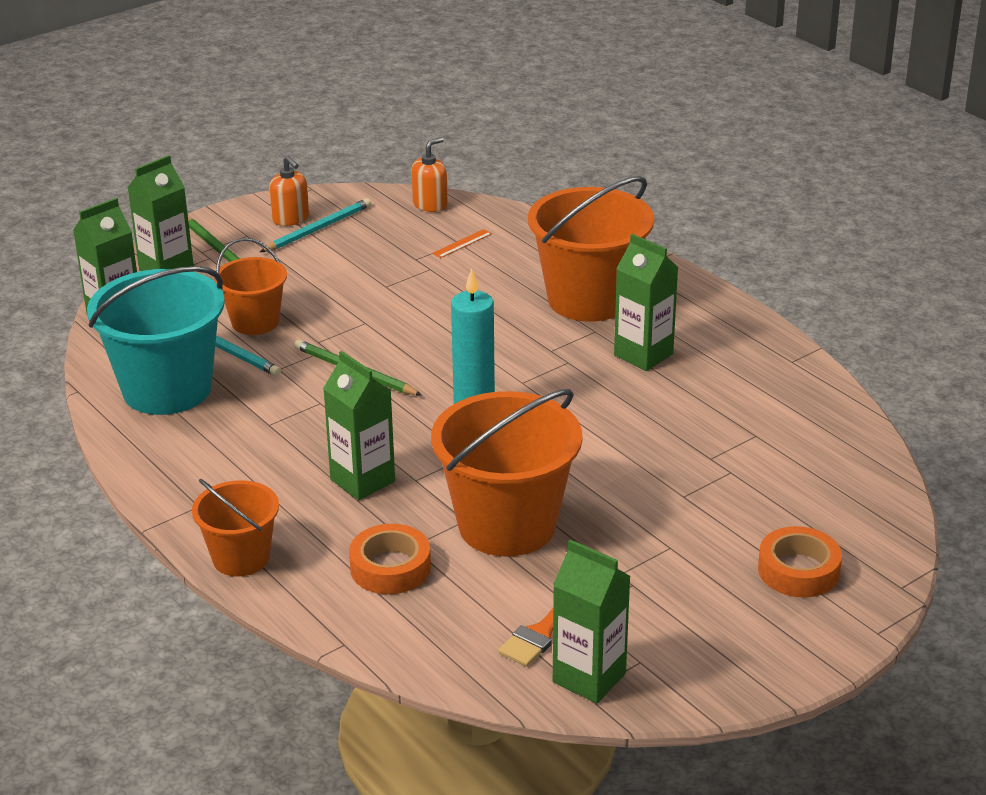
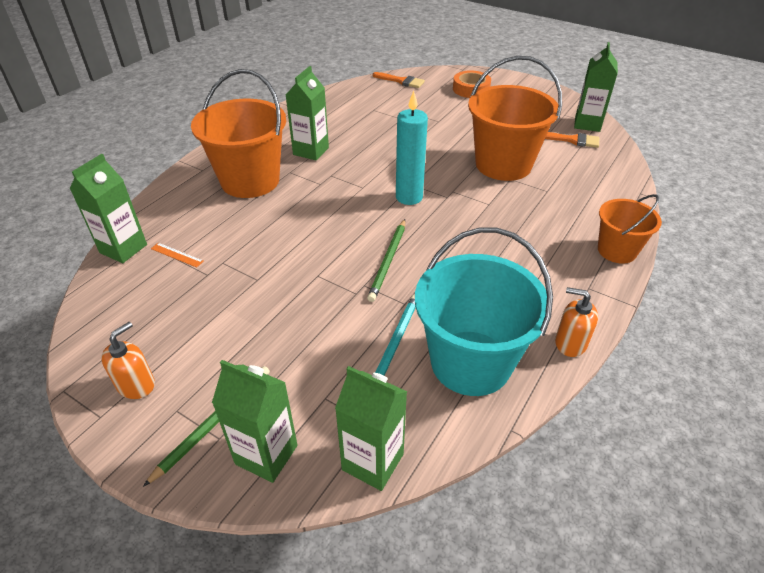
camera: 110 degrees left, 10 degrees up
(255, 322) = (342, 342): orange bucket -> none
(318, 229) = (157, 355): turquoise pencil -> none
(362, 480) = (506, 223): green carton -> green carton (123, 249)
(390, 567) = (571, 193): orange tape -> none
(430, 204) = (103, 291): orange soap dispenser -> orange soap dispenser (570, 343)
(865, 491) = (401, 81): none -> orange brush

